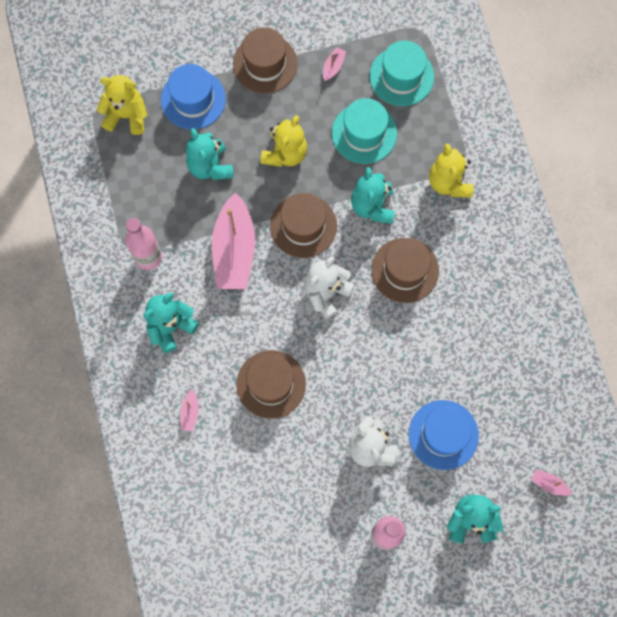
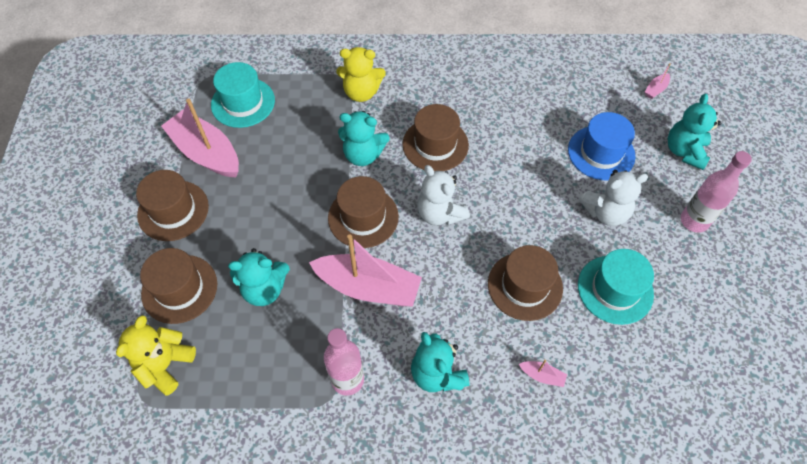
camera: 75 degrees left, 15 degrees down
(193, 99) = (179, 289): blue hat -> brown hat
(285, 153) = (279, 215): yellow teddy bear -> none
(333, 66) = (206, 153): pink boat -> pink boat, size x2.50
(364, 133) = (286, 144): turquoise hat -> turquoise hat (615, 289)

